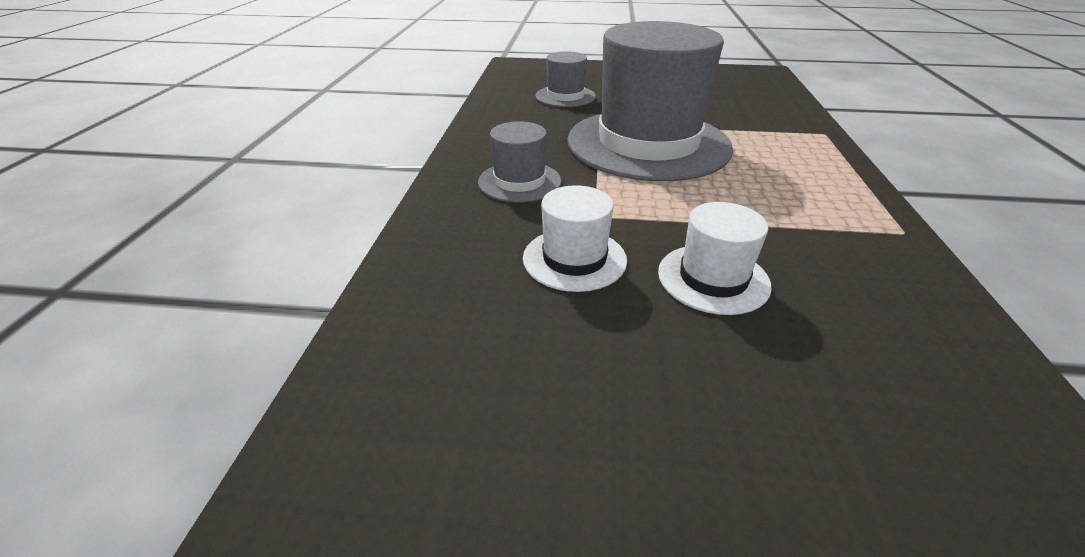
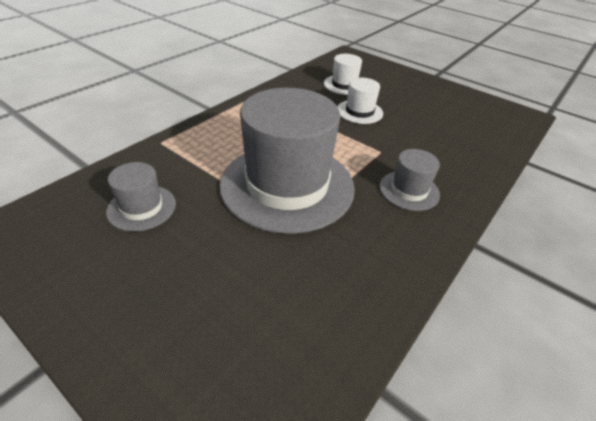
camera: 150 degrees left, 5 degrees up
(565, 96) = (274, 295): grey hat -> grey hat (141, 207)
(574, 259) = (409, 137): white hat -> white hat (344, 85)

